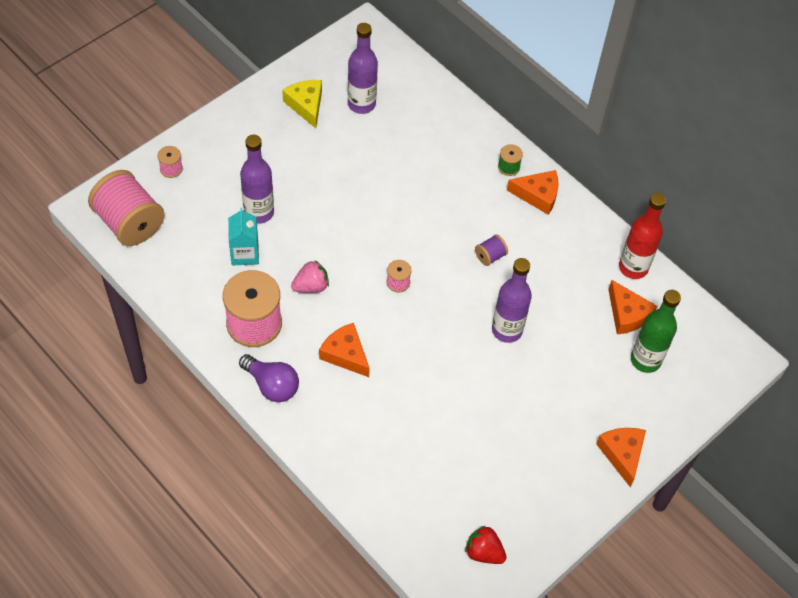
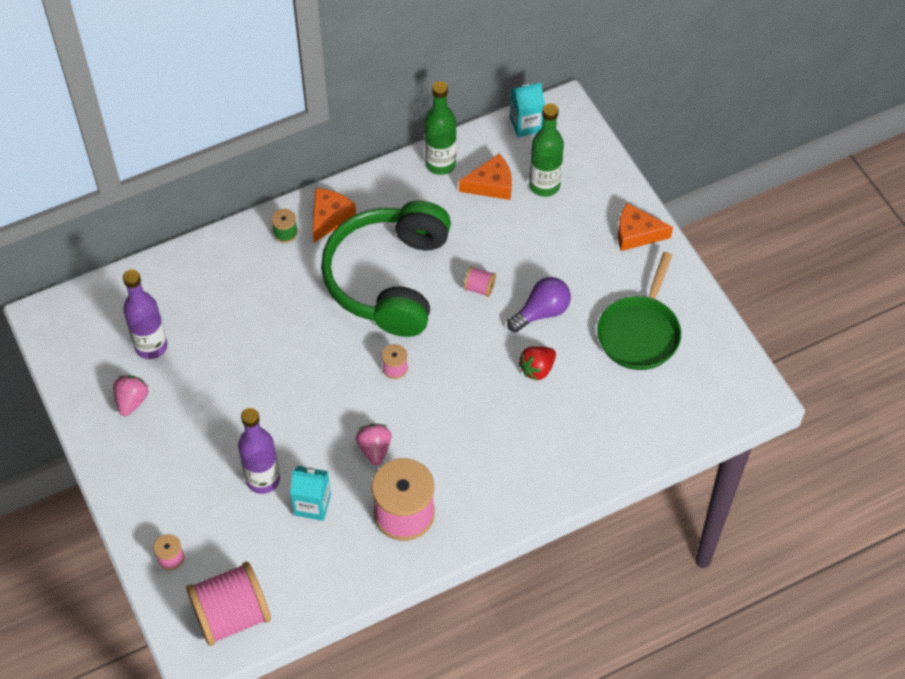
camera: 70 degrees left, 0 degrees up
(272, 385) = (483, 512): purple light bulb -> purple light bulb (541, 312)
(306, 105) = (132, 401): yellow cheese -> pink strawberry
(345, 354) = (466, 436): orange cheese -> none
(484, 552) = (708, 370): red strawberry -> red strawberry (537, 369)
(490, 256) = (389, 279): purple spool -> green headphones
(506, 479) = (639, 333): none -> green pan
(507, 330) = (479, 288): purple bottle -> pink spool
(633, 267) = (440, 164): red bottle -> green bottle
(711, 328) = (526, 124): none -> turquoise carton

